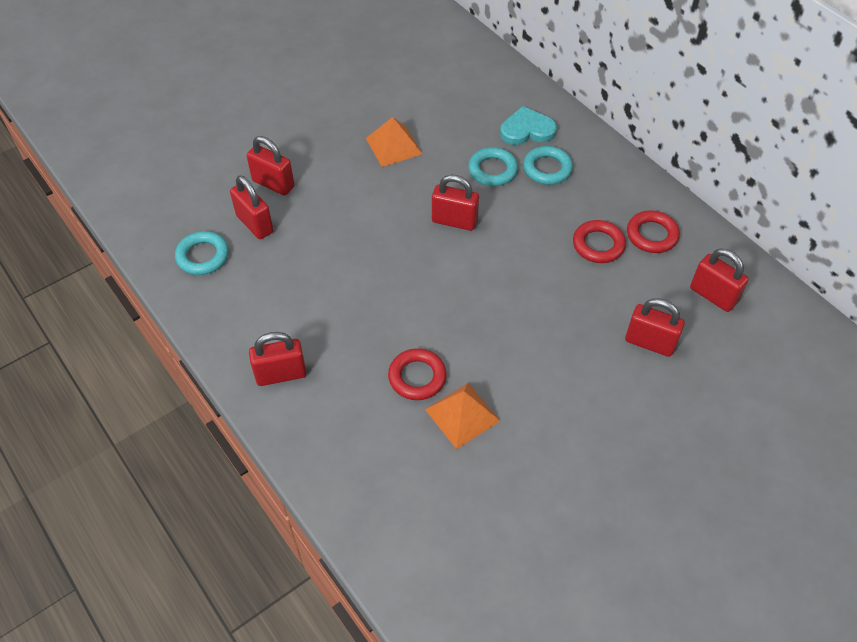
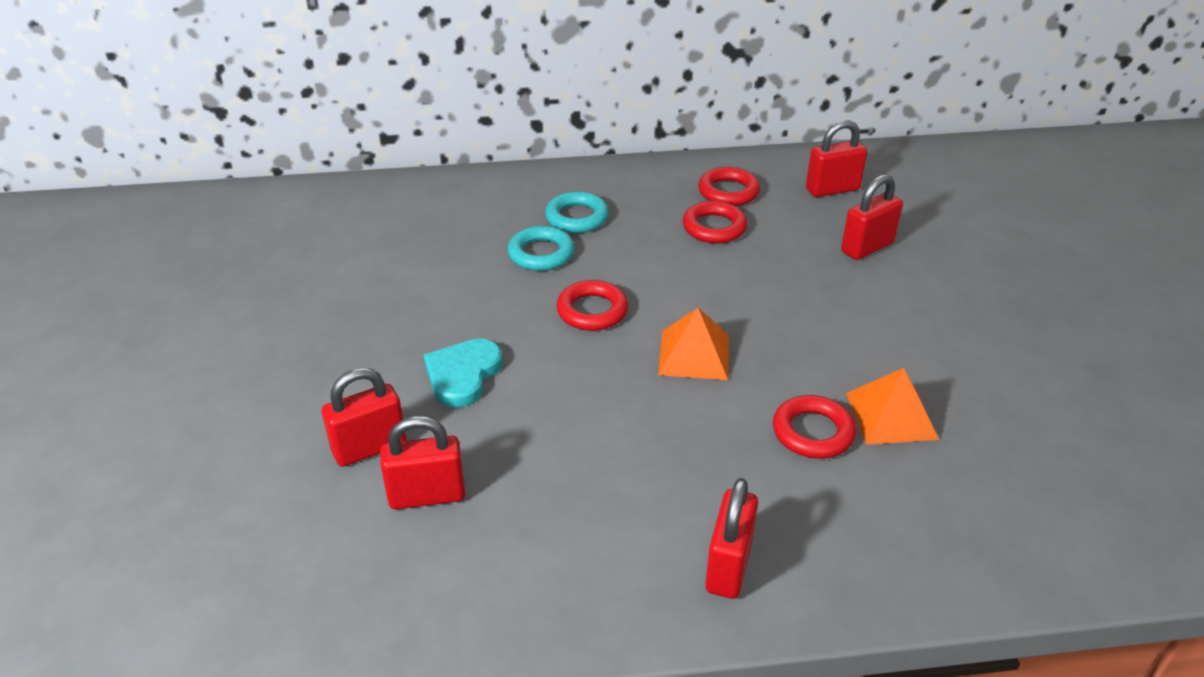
camera: 60 degrees left, 15 degrees down
(203, 256) = (436, 580): turquoise ring -> none
(393, 146) = (421, 312): orange pyramid -> orange pyramid (694, 354)
(454, 221) = (592, 311): red padlock -> red ring
(527, 130) = (505, 208): turquoise heart -> turquoise heart (463, 375)

